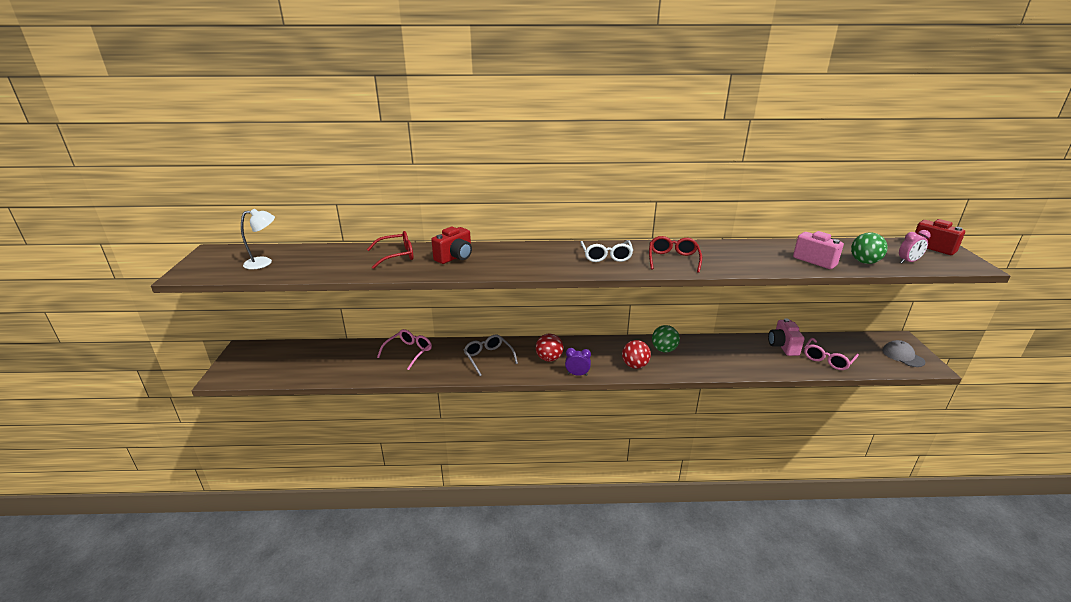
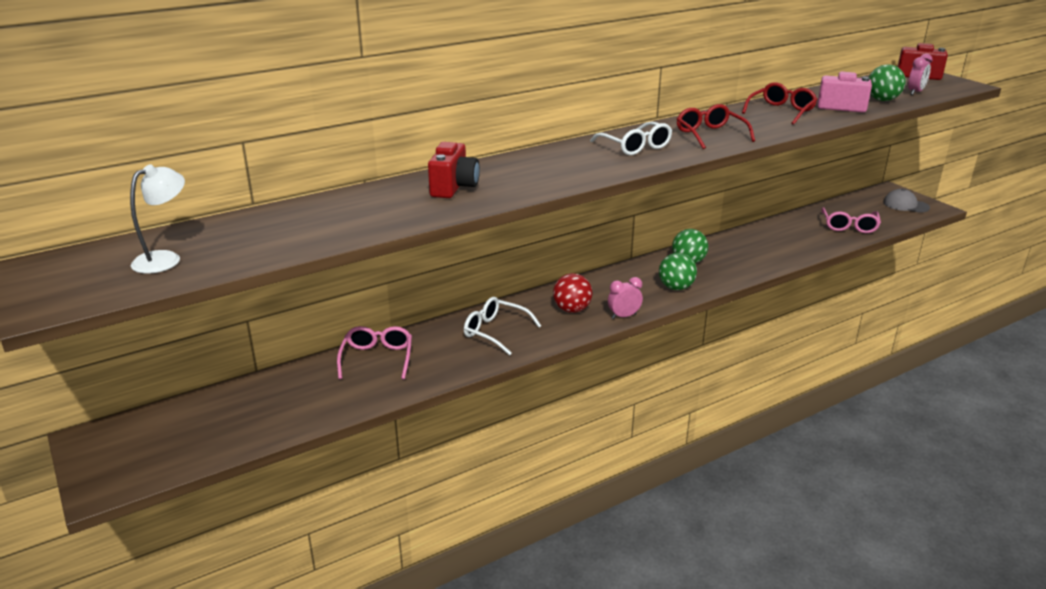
camera: 30 degrees left, 0 degrees up
(396, 255) = (367, 203): red glasses -> red glasses (781, 111)
(488, 358) = (496, 332): grey glasses -> white glasses
(577, 374) = (623, 316): purple clock -> pink clock
(635, 365) = (676, 287): red ball -> green ball
(782, 346) = (798, 225): pink camera -> none

